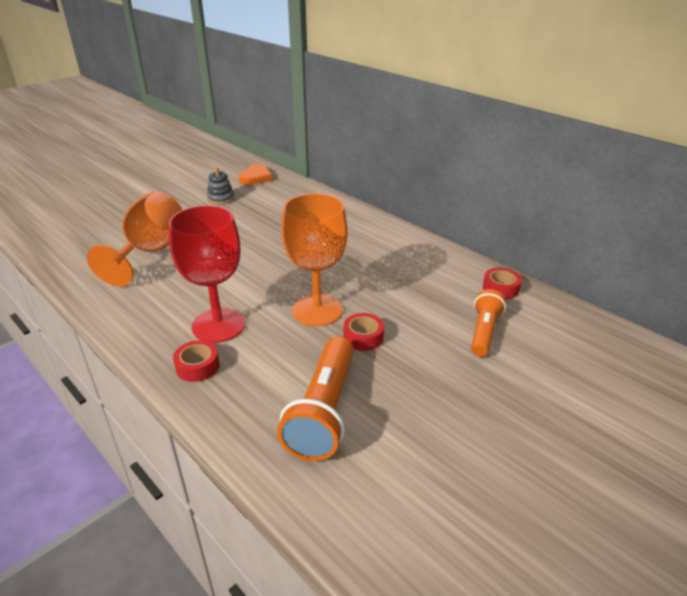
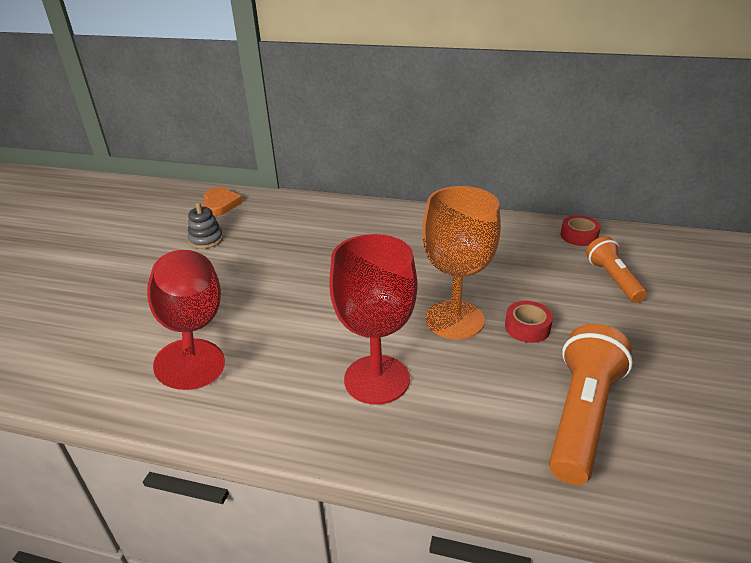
camera: 30 degrees left, 0 degrees up
(150, 252) = (192, 330): orange goblet -> red goblet
(197, 366) = (410, 434): red tape -> none
(323, 411) = (582, 416): orange flashlight -> orange flashlight turned 135 degrees counterclockwise

